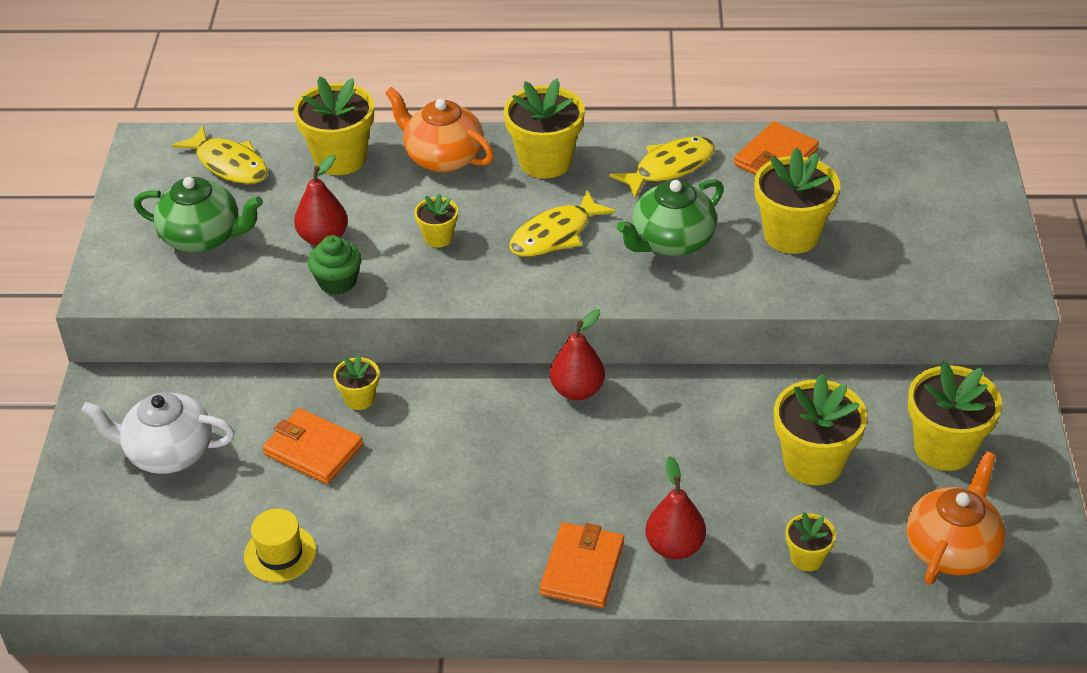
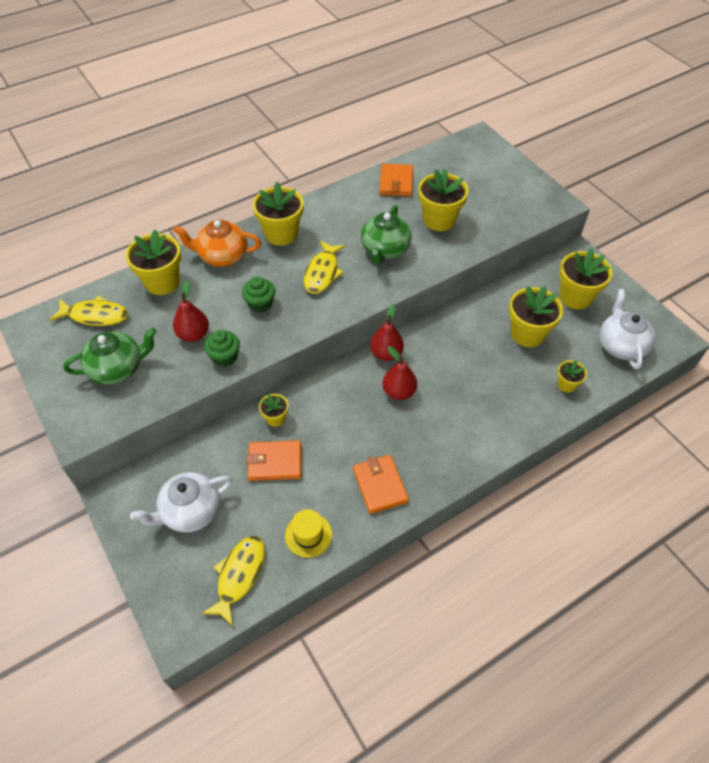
camera: 35 degrees left, 10 degrees up
(438, 238) = (260, 304): yellow flower pot -> green cupcake
(582, 568) = (471, 450): orange wallet -> orange wallet (380, 485)
(669, 168) = (349, 210): yellow fish -> yellow fish (239, 575)
(674, 547) = (504, 413): red pear -> red pear (399, 392)
(951, 548) = (621, 345): orange teapot -> white teapot

